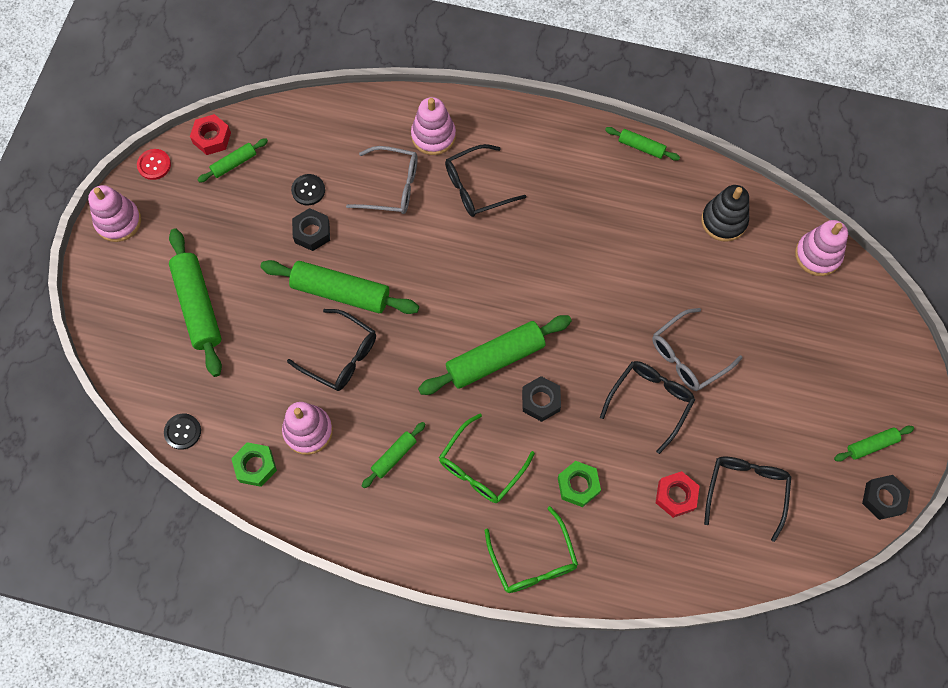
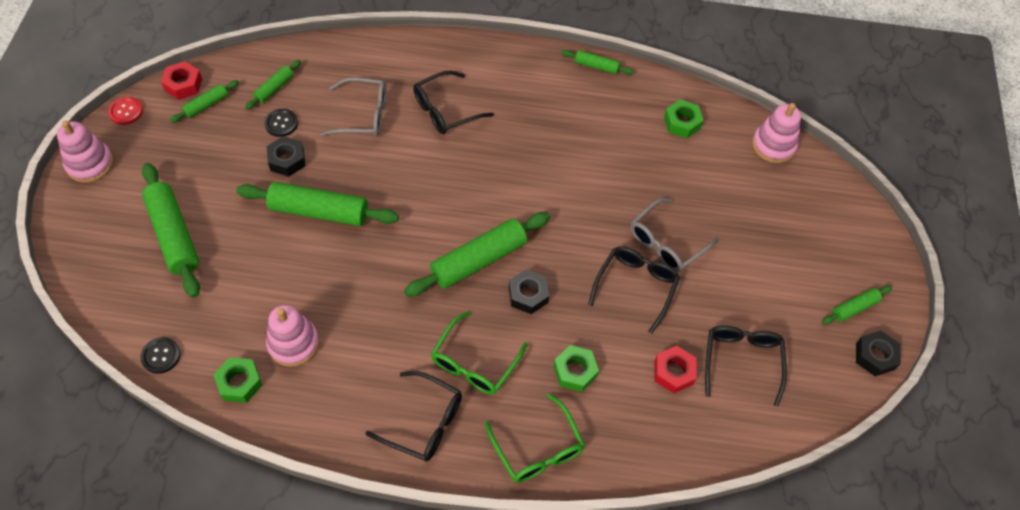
camera: 10 degrees left, 10 degrees down
(341, 356) = (323, 270): black glasses -> black glasses (424, 422)
(394, 456) = (384, 360): green rolling pin -> green rolling pin (274, 88)
(433, 136) = (400, 69): pink stacking toy -> none
(723, 221) = (682, 123): black stacking toy -> green nut

